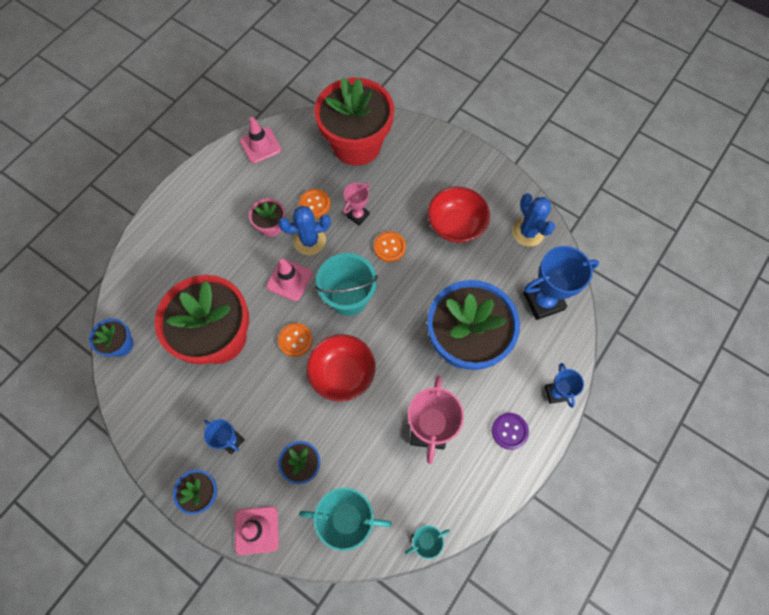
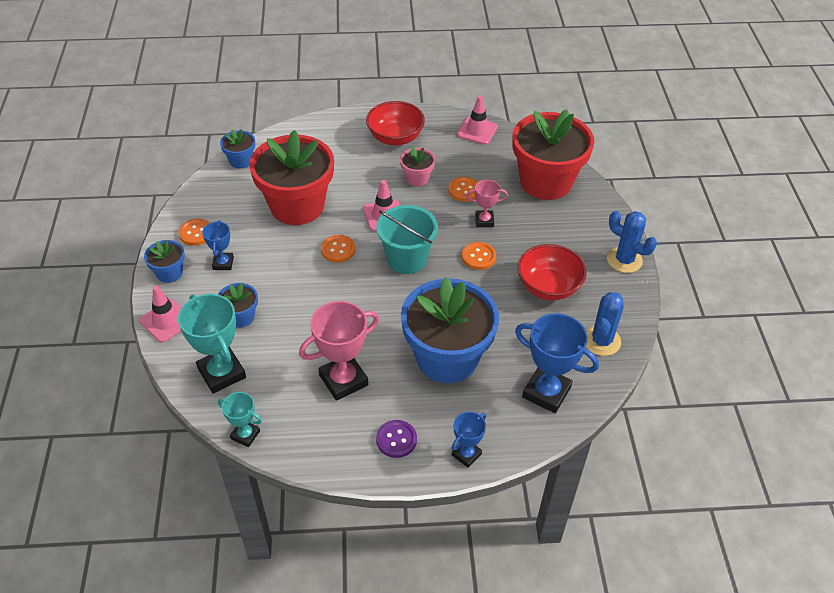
camera: 50 degrees right, 20 degrees down
(175, 440) = (196, 233): none -> orange button
(309, 240) = (430, 206): blue cactus -> blue cactus (624, 260)
(342, 373) = (338, 294): red bowl -> red bowl (395, 138)

